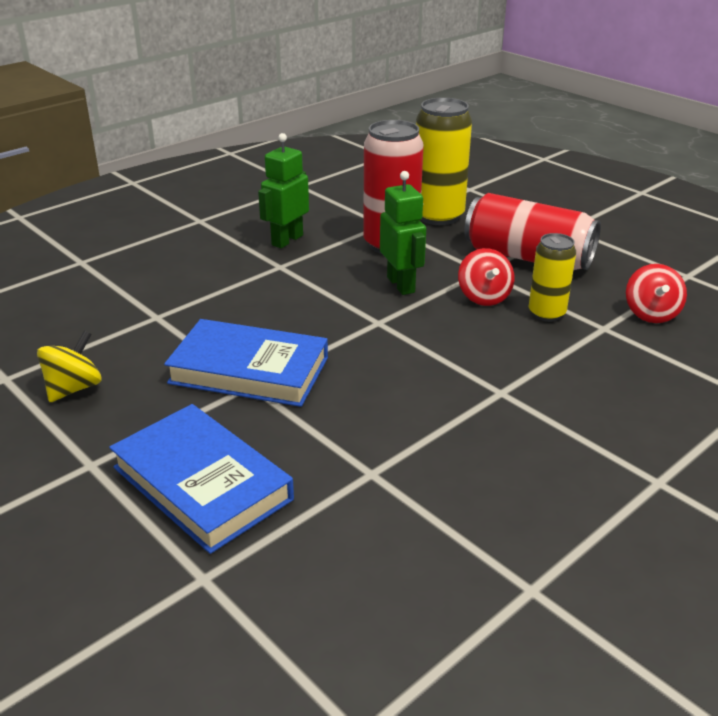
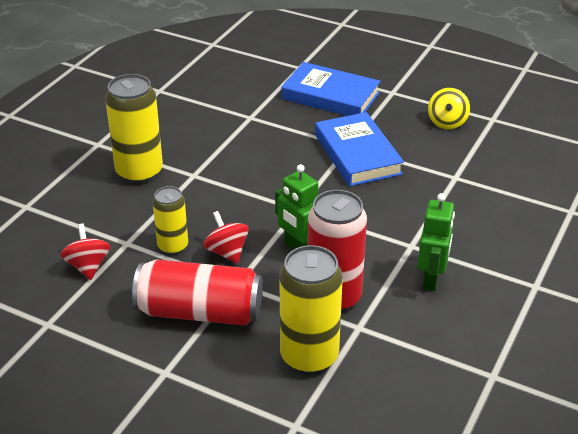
camera: 160 degrees right, 5 degrees up
(249, 370) = (357, 154): blue book -> blue book turned 75 degrees clockwise
(584, 413) = (139, 172): none -> yellow can

